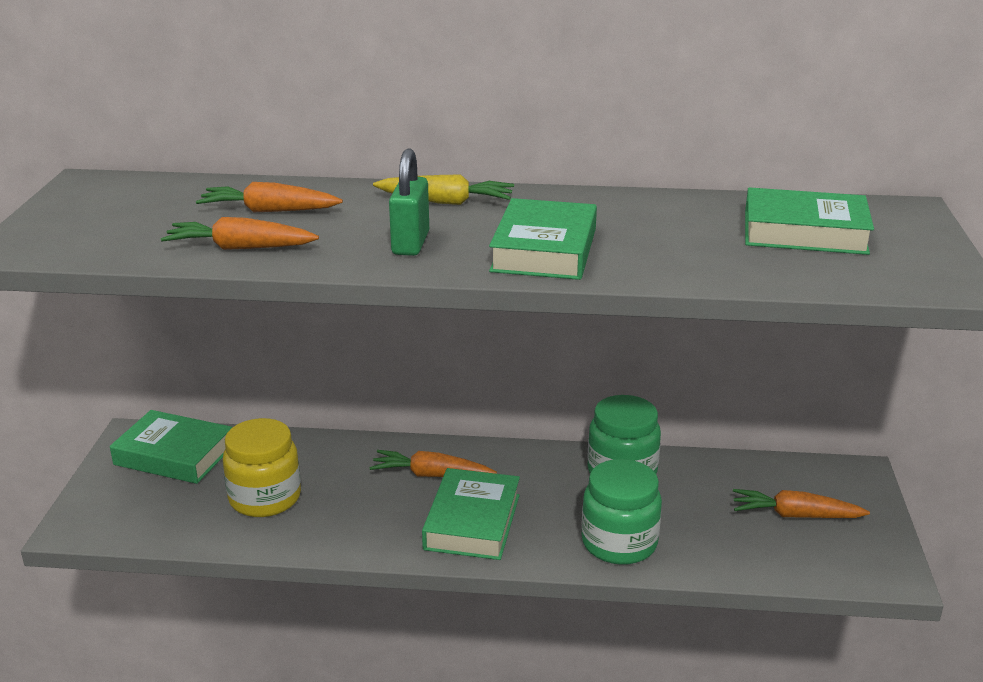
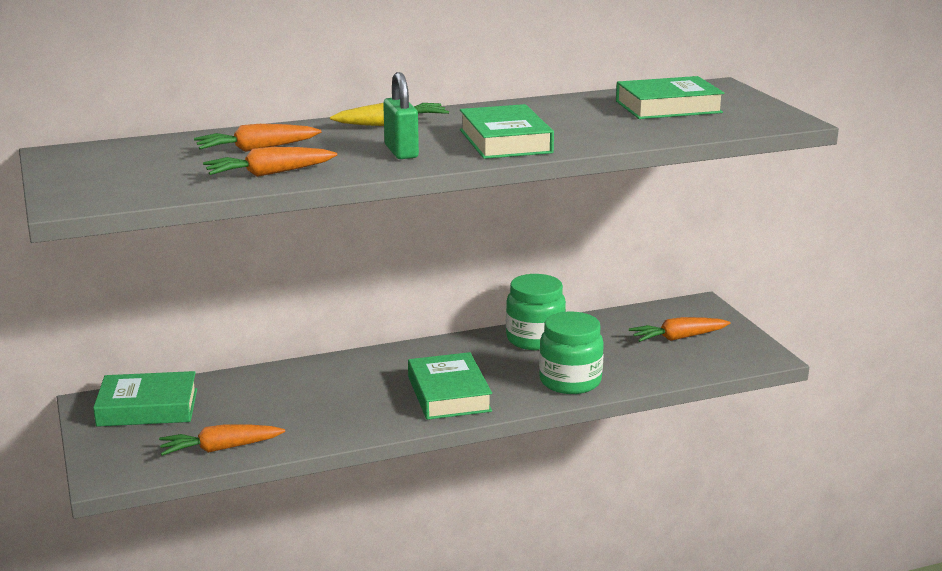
camera: 25 degrees left, 5 degrees down
(265, 498) = (262, 417): yellow jar -> none
(431, 475) = (388, 372): orange carrot -> orange carrot (220, 449)

